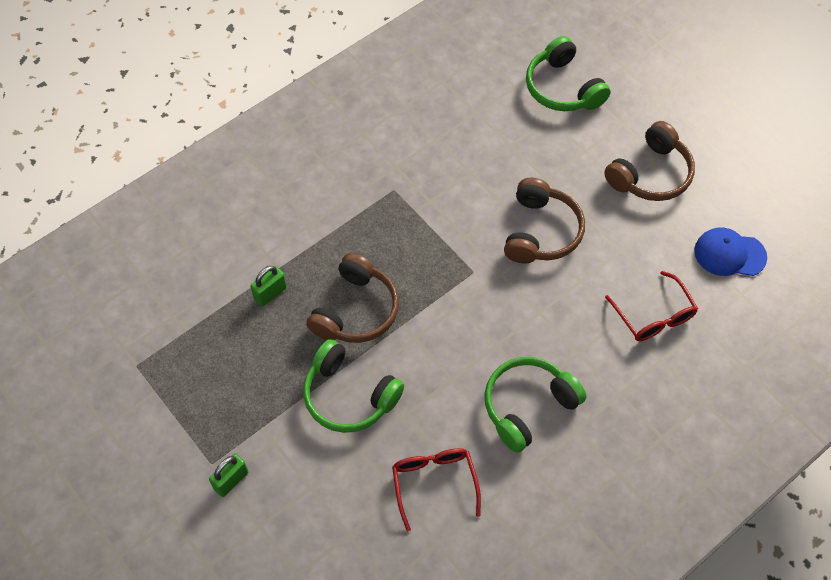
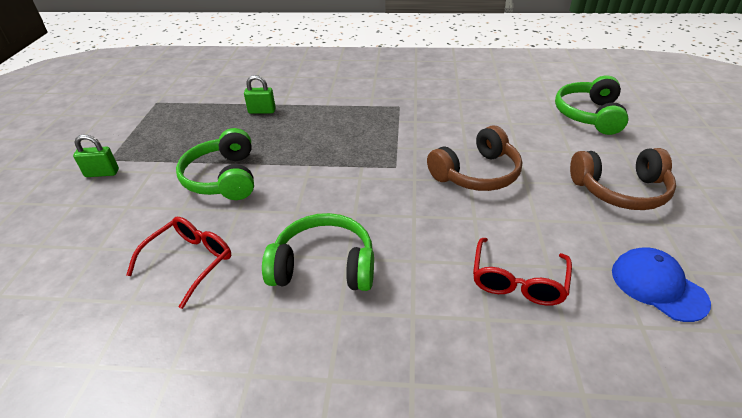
camera: 45 degrees right, 20 degrees down
(355, 310) = (293, 143): brown headphones -> none

